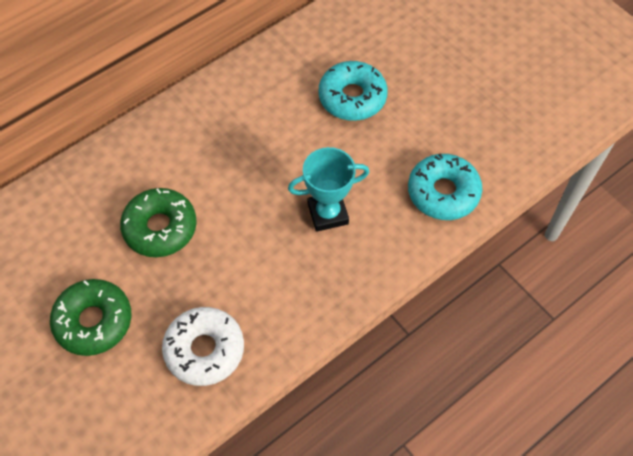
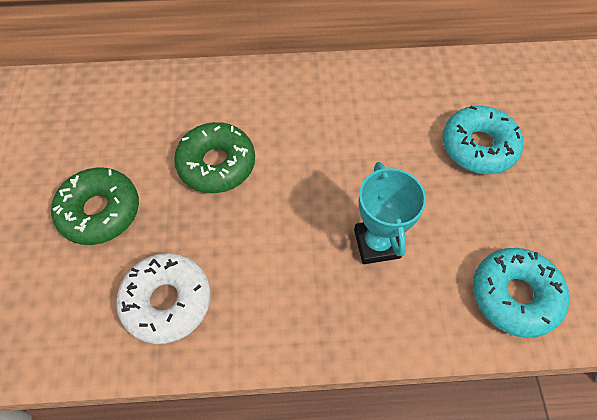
camera: 35 degrees right, 0 degrees up
(328, 214) = (377, 243): turquoise trophy -> turquoise trophy turned 60 degrees clockwise

